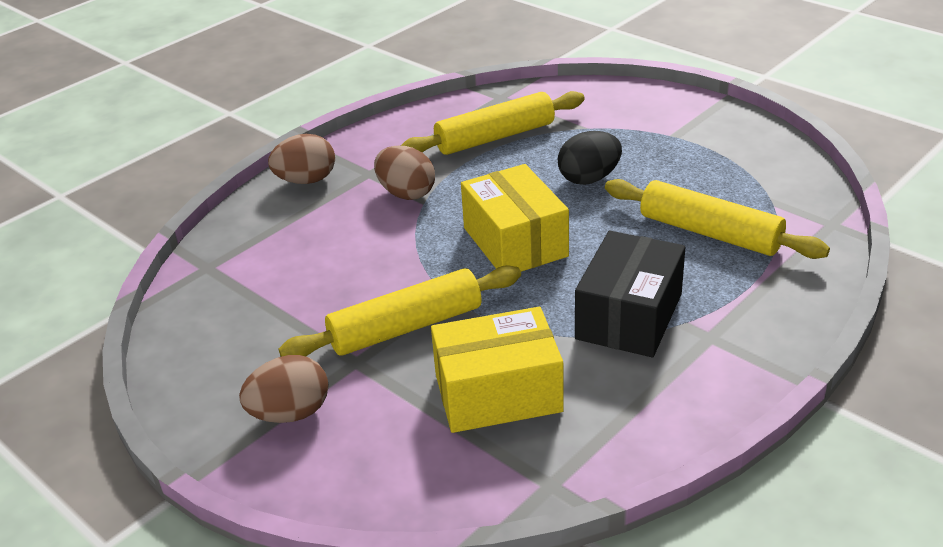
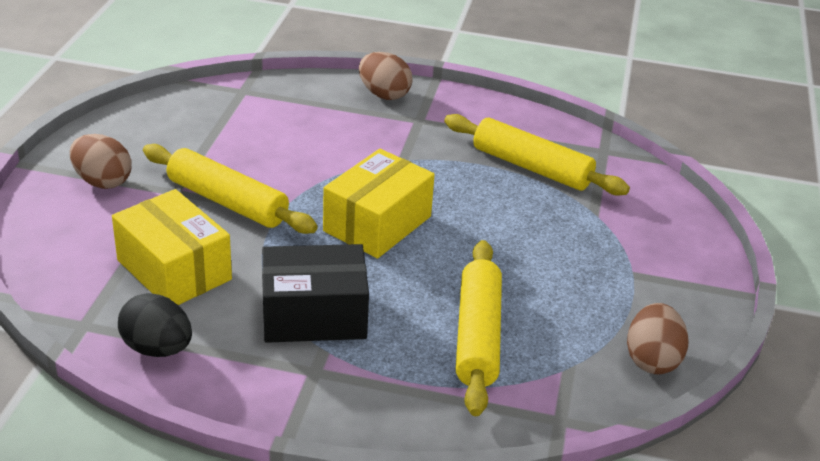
camera: 55 degrees right, 0 degrees up
(406, 193) = (404, 147): brown egg -> brown egg (652, 360)
(589, 179) = (509, 239): black egg -> black egg (157, 348)

